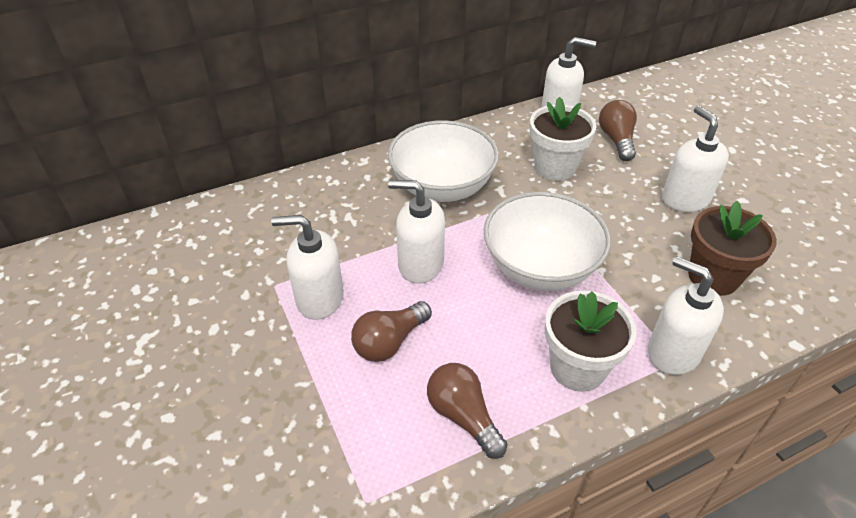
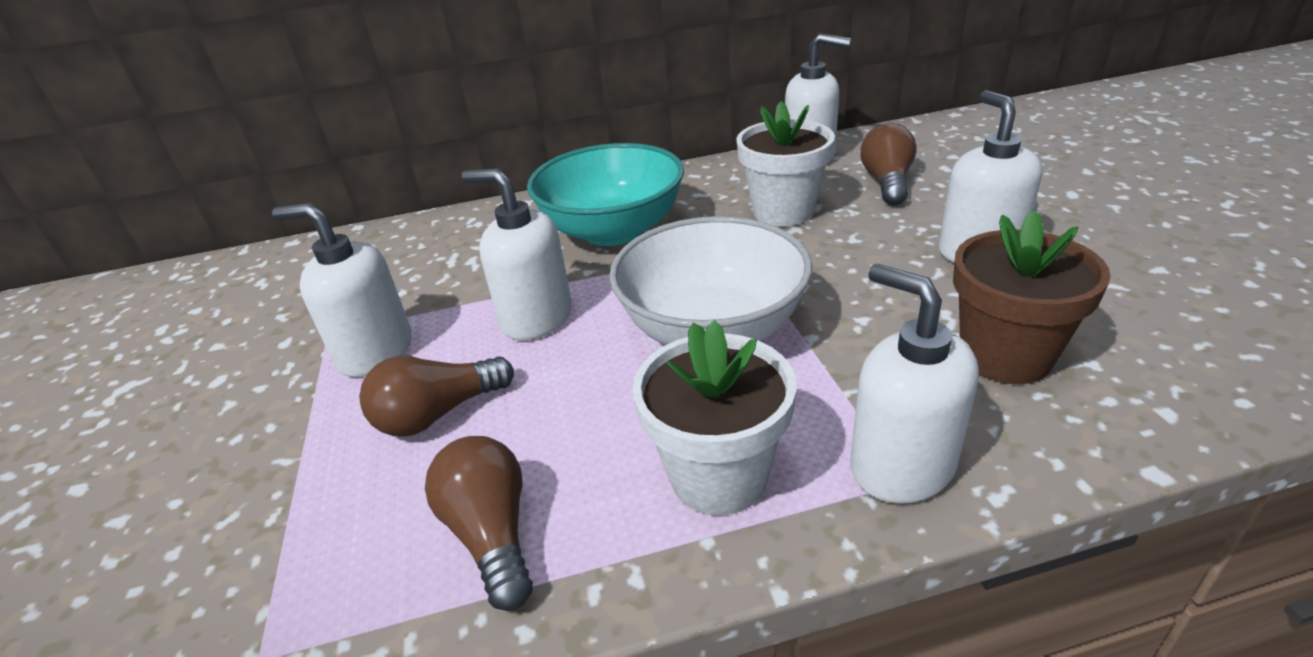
camera: 15 degrees right, 10 degrees down
(442, 187) = (613, 230): white bowl -> turquoise bowl

